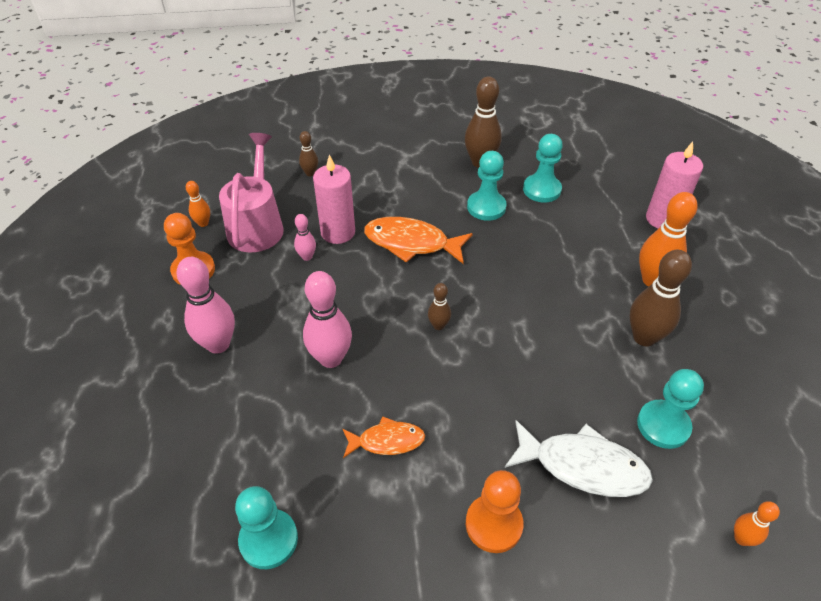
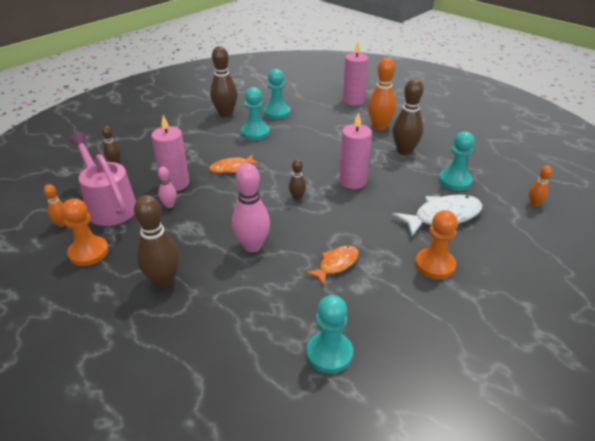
camera: 40 degrees left, 10 degrees down
(218, 344) = (163, 281): pink bowling pin -> brown bowling pin
(411, 243) = (231, 168): orange fish -> orange fish, size x0.60
(526, 342) = (352, 181): none -> pink candle

